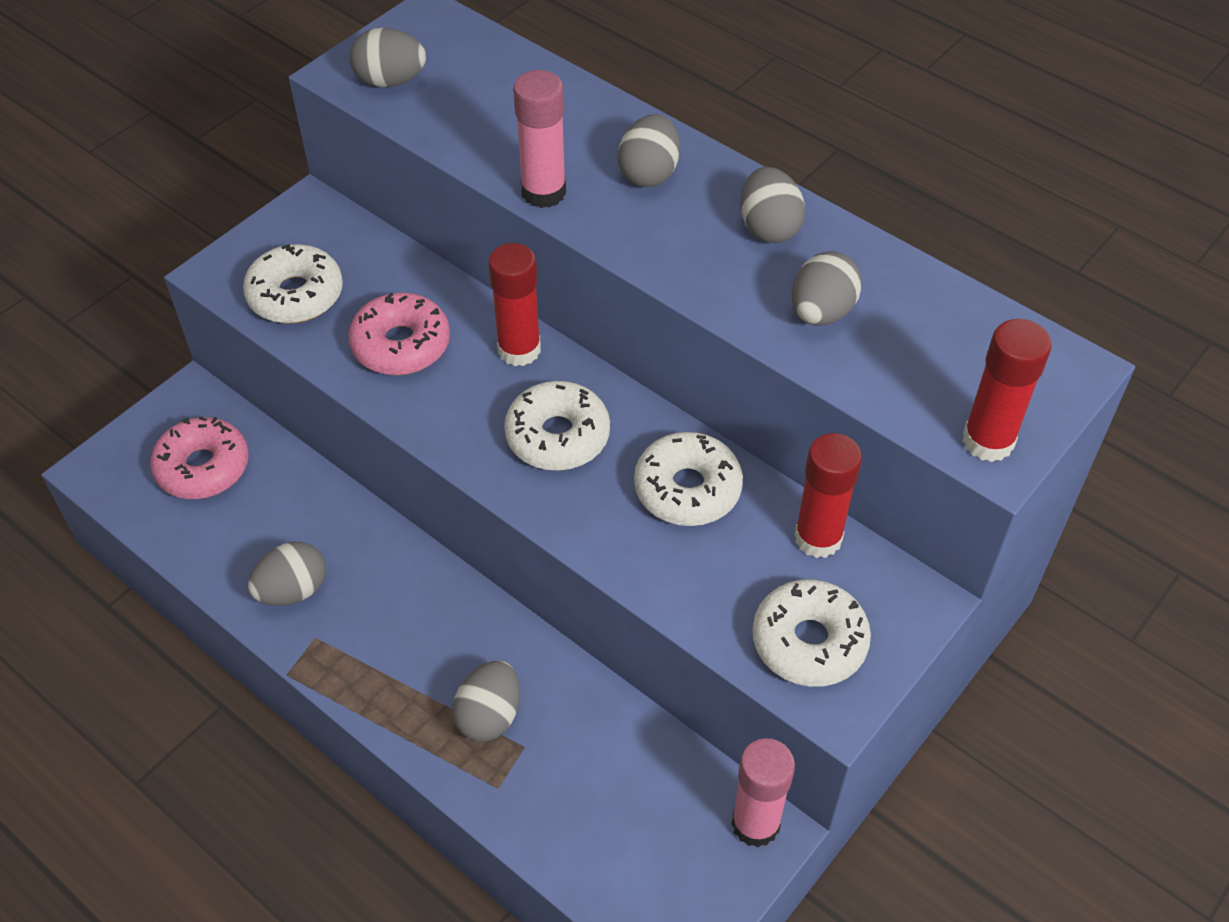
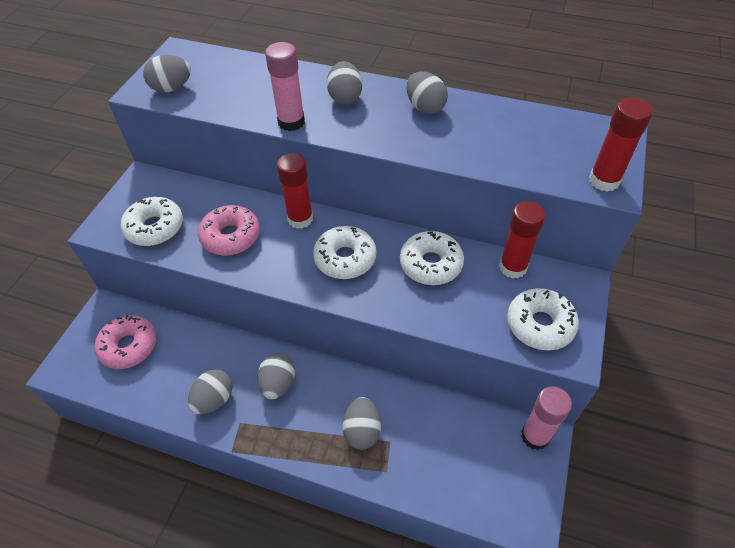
camera: 20 degrees left, 0 degrees up
(821, 312) = (478, 141): grey egg -> grey egg (278, 384)

